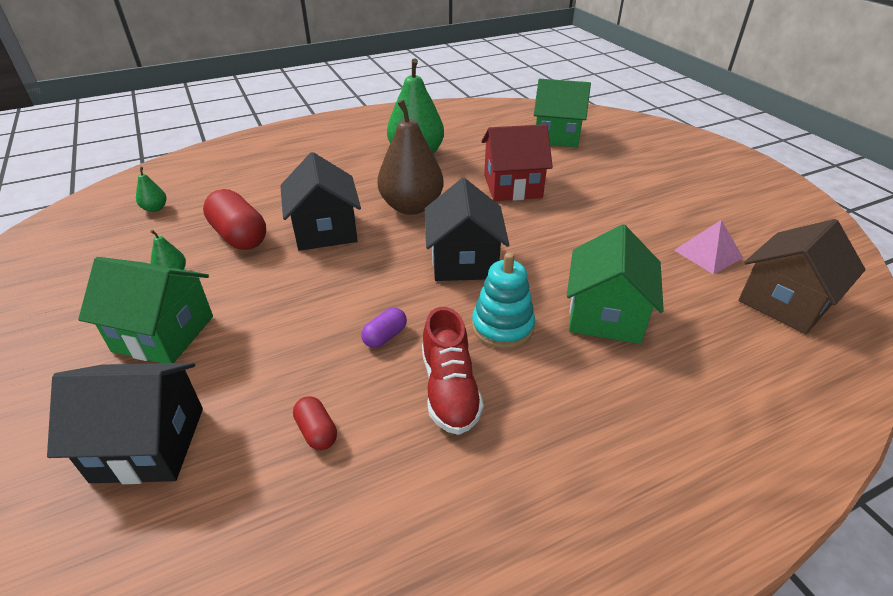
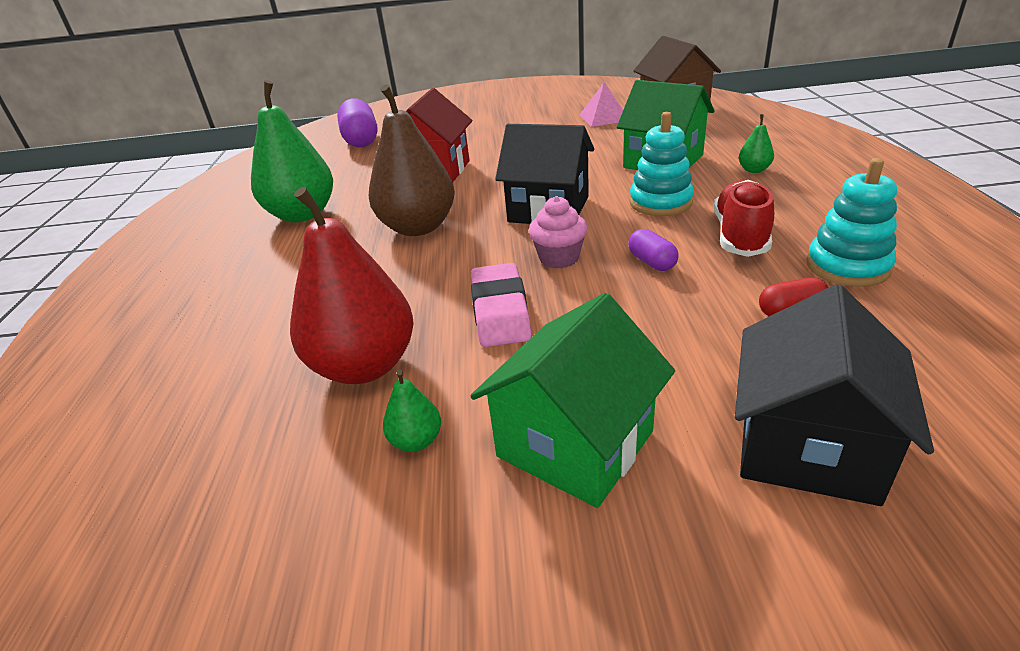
camera: 65 degrees left, 5 degrees down
(155, 208) = (168, 478): green pear -> green pear (754, 170)
(239, 236) = (364, 366): red capsule -> red pear
(302, 272) = (500, 311): none -> pink eraser
(325, 231) = (417, 289): black house -> none
(380, 284) = (559, 258): none -> pink cupcake
(405, 475) = (847, 266): none -> turquoise stacking toy
(449, 389) = (740, 235): red shoe -> red shoe turned 90 degrees counterclockwise
(557, 136) = (361, 140): green house -> purple capsule

